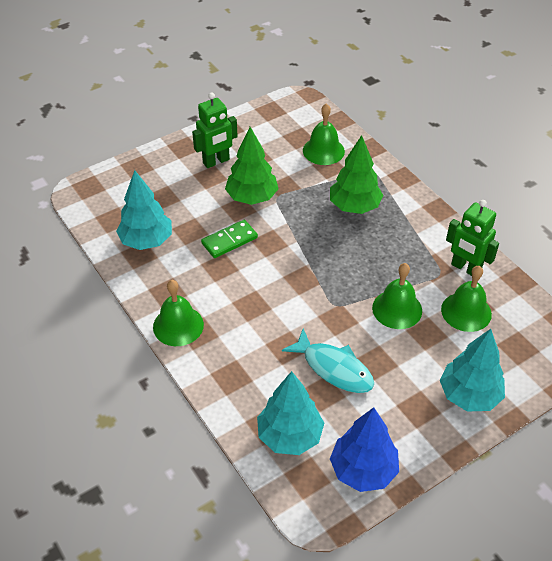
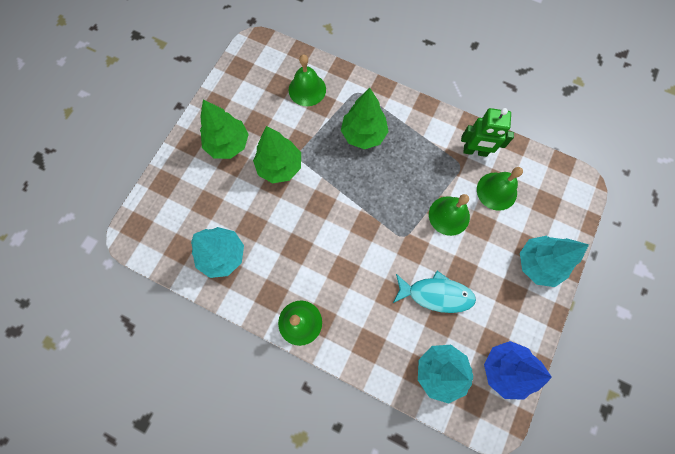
camera: 30 degrees left, 25 degrees up
(216, 161) = (228, 144): green robot -> green tree
(229, 240) = (288, 219): green domino -> none

